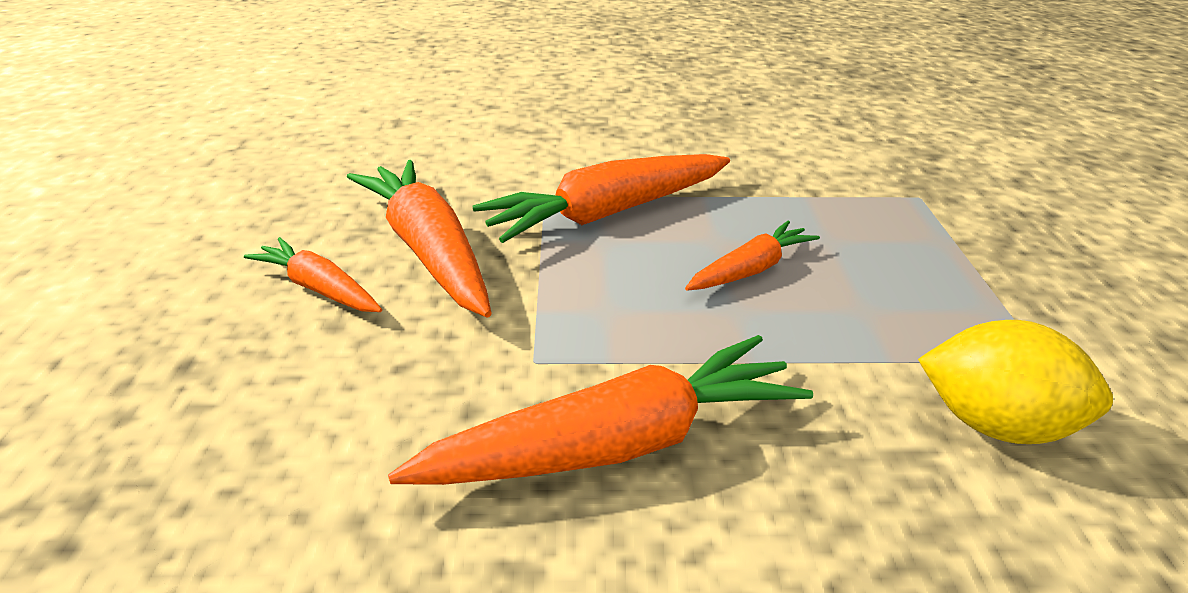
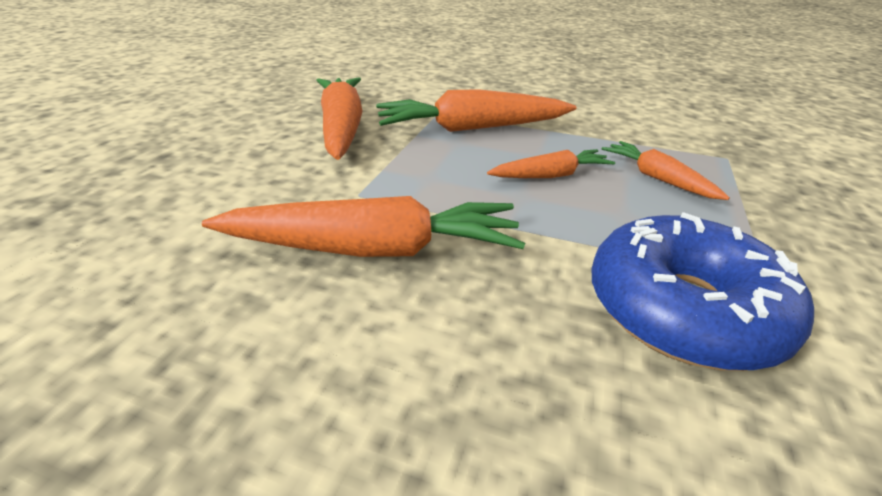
camera: 20 degrees right, 0 degrees up
(319, 288) = (264, 134): orange carrot -> orange carrot (658, 178)
(993, 423) = (683, 310): yellow lemon -> blue donut

